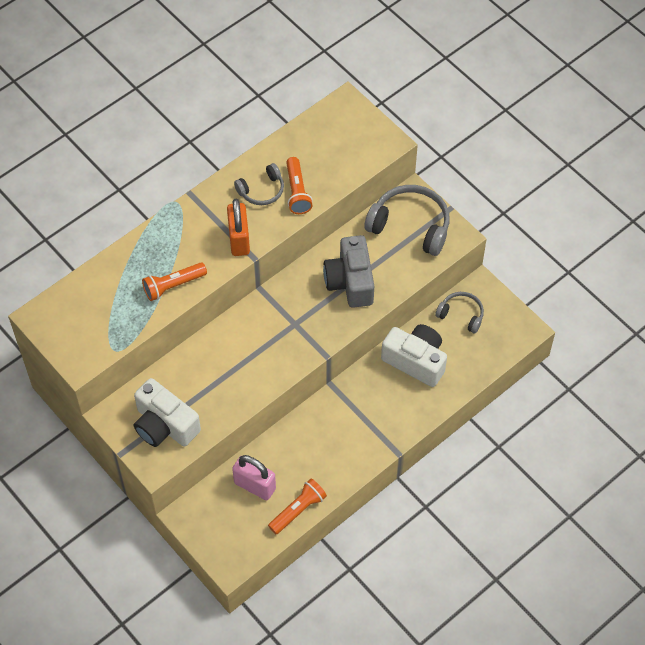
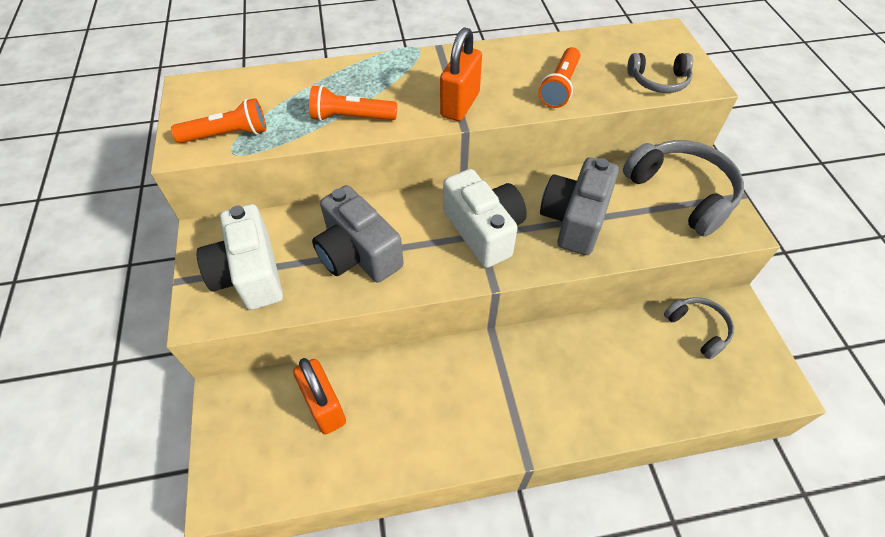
camera: 30 degrees right, 5 degrees down
(224, 376) = (358, 254): none -> grey camera
(255, 486) = (324, 407): pink padlock -> orange padlock
(262, 190) = (519, 71): grey headphones -> grey headphones (658, 81)
(298, 510) = (353, 470): orange flashlight -> orange flashlight (227, 135)
(416, 361) = (612, 356): white camera -> white camera (484, 230)

